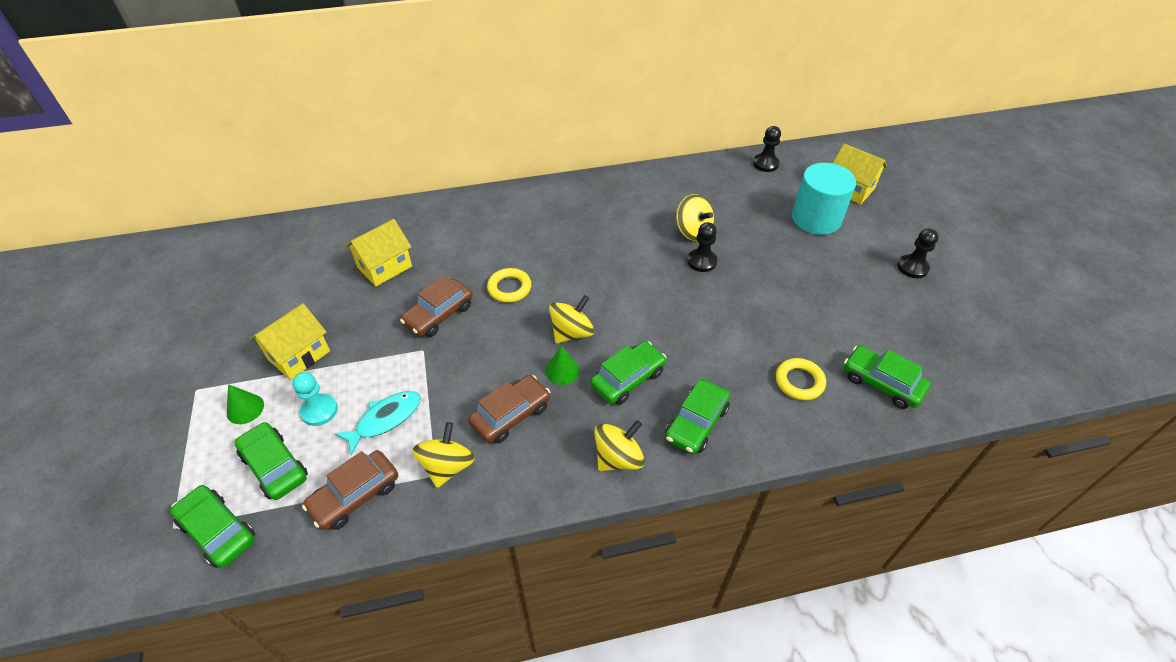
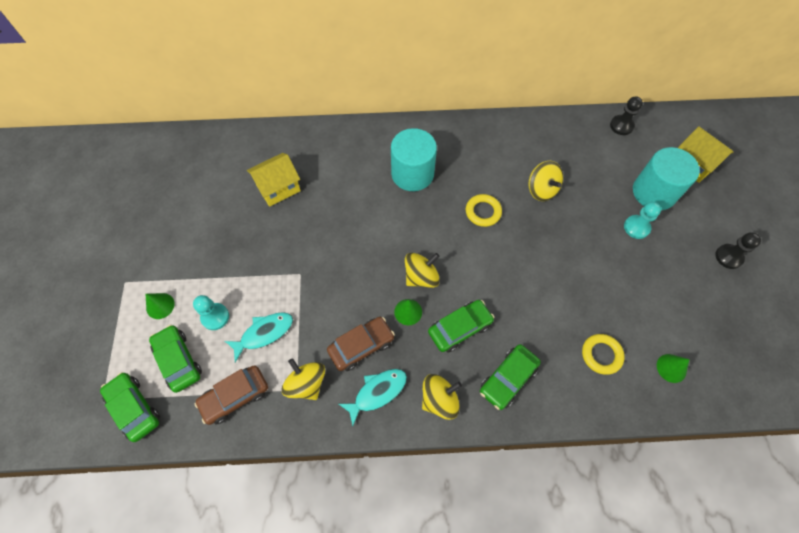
camera: 10 degrees right, 15 degrees up
(299, 355) = (204, 263): yellow house -> none
(439, 314) = (316, 242): brown car -> none
(447, 466) = (306, 383): yellow spinning top -> yellow spinning top turned 60 degrees counterclockwise
(509, 288) = (377, 225): yellow ring -> yellow ring (483, 212)
(539, 462) = (377, 392): none -> turquoise fish
(543, 234) = (412, 174): none -> turquoise cylinder
(702, 261) = (543, 222): black pawn -> none
(806, 253) = (636, 227): none -> turquoise pawn
(881, 383) = (671, 368): green car -> green cone

